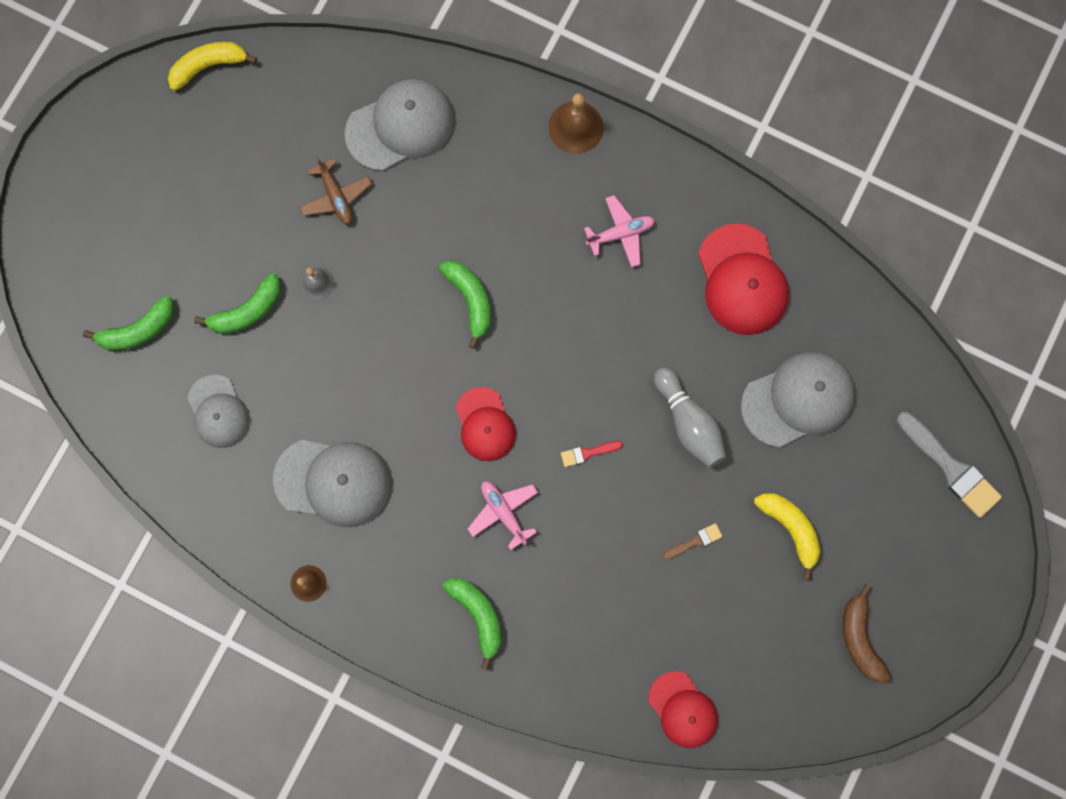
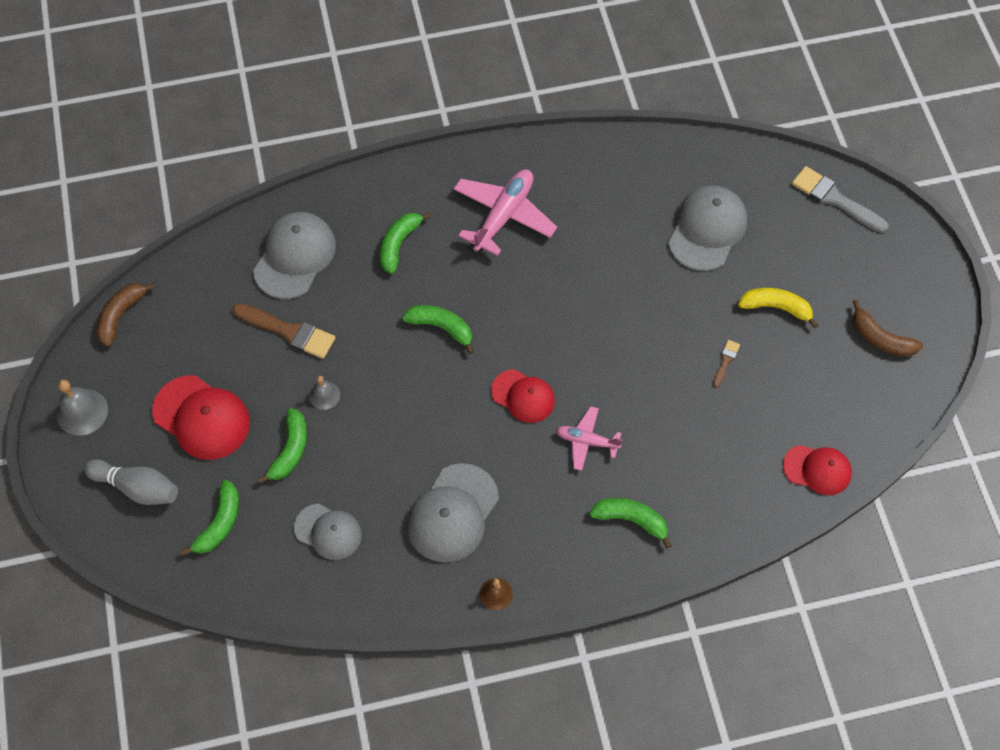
camera: 40 degrees left, 15 degrees down
(108, 134) = (82, 412): none -> grey bell
(208, 66) = (121, 315): yellow banana -> brown banana
(333, 482) = (452, 513): grey cap -> grey cap turned 150 degrees clockwise
(336, 197) = (289, 331): brown plane -> brown brush
(501, 187) = (399, 244): none -> green banana
(576, 127) = (415, 174): brown bell -> none
(588, 453) = (607, 361): red brush -> none
(620, 234) = (503, 216): pink plane -> pink plane, size x1.74
(688, 422) = (653, 294): grey bowling pin -> grey bowling pin (137, 487)
(742, 280) = (606, 187): red cap -> red cap (202, 418)
(950, 468) = (835, 199): grey brush -> grey brush turned 150 degrees counterclockwise

